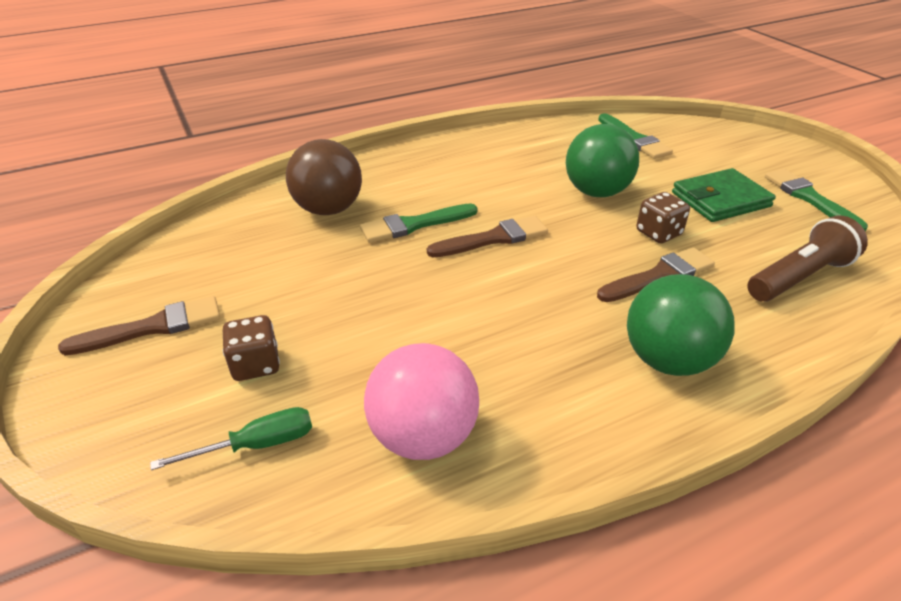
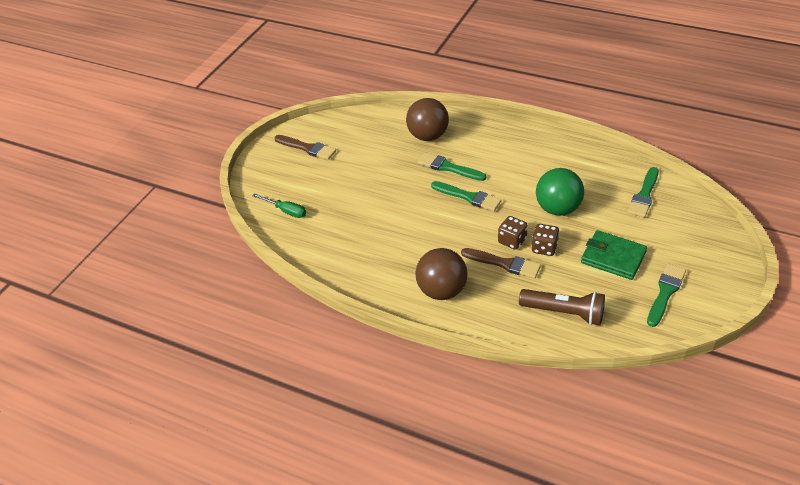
camera: 55 degrees right, 5 degrees up
(256, 365) = (317, 185): brown dice -> brown dice (512, 241)
(423, 436) = (328, 246): pink ball -> none
(493, 238) = (468, 197): brown brush -> green brush
(668, 360) = (441, 291): green ball -> brown ball

